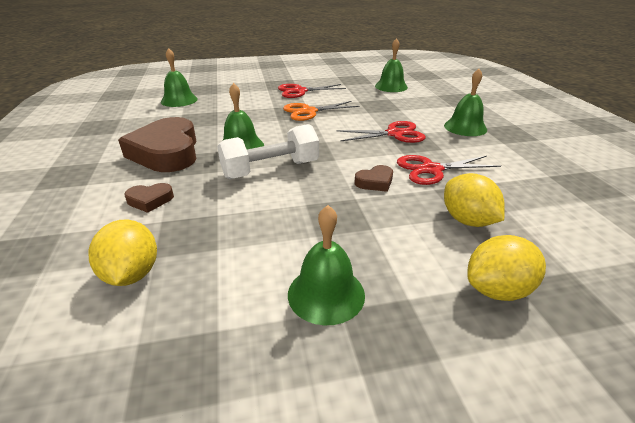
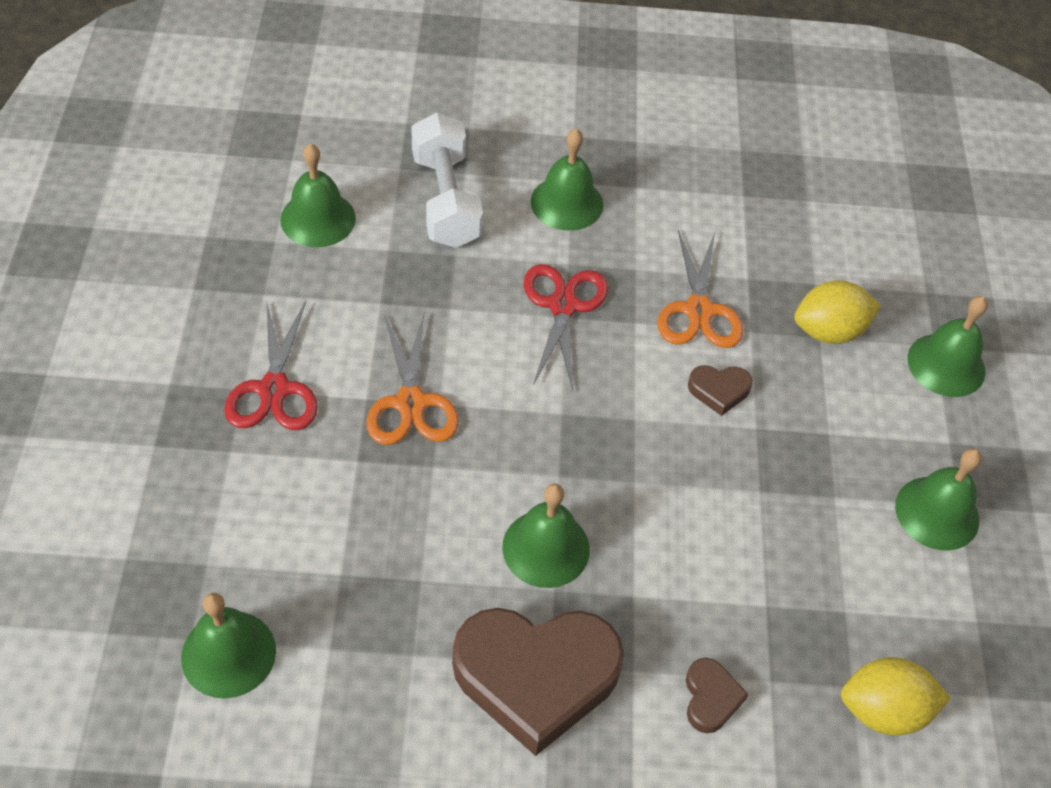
camera: 80 degrees left, 20 degrees up
(271, 170) = (649, 516): white dumbbell -> white dumbbell (445, 200)
(375, 182) = (719, 391): brown heart -> brown heart turned 105 degrees clockwise
(431, 169) = (698, 311): red scissors -> orange scissors
(497, 290) = (946, 364): yellow lemon -> green bell

